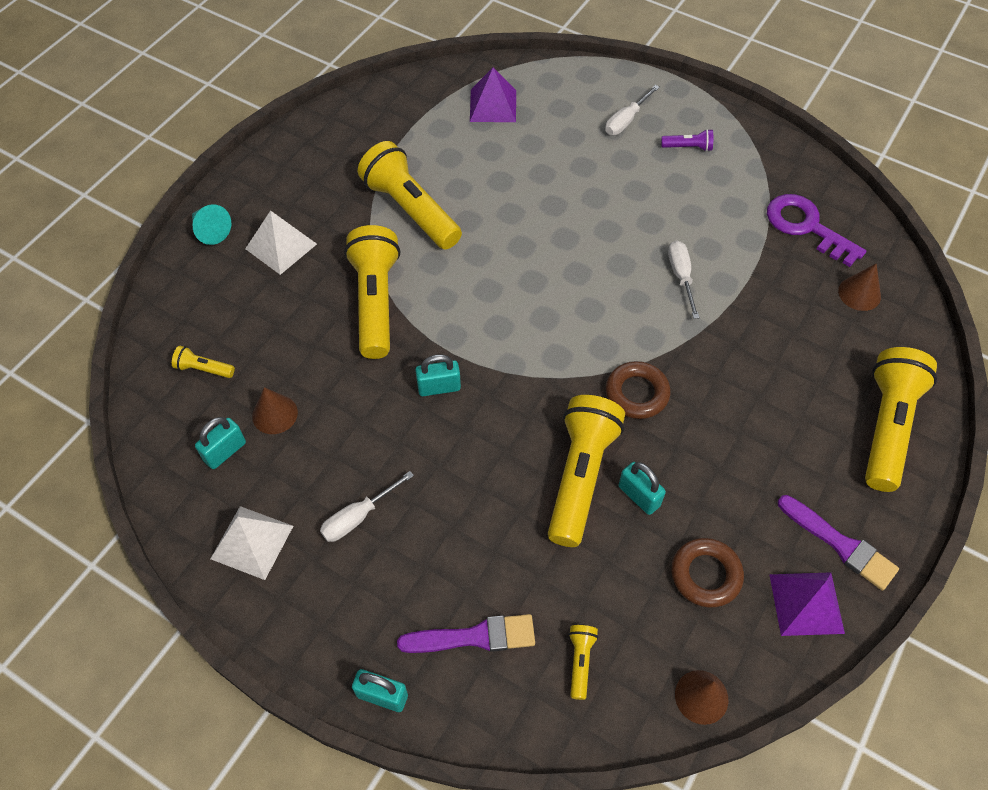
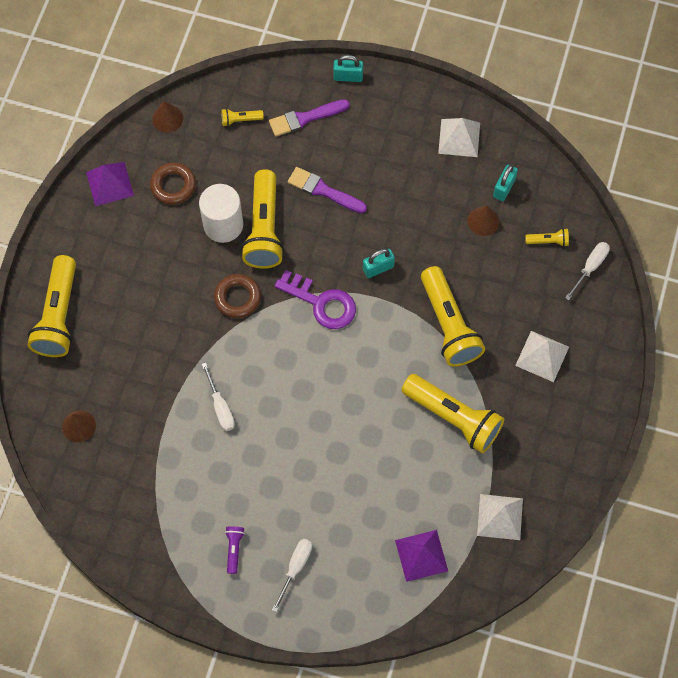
camera: 165 degrees right, 10 degrees up
(210, 231) = (604, 356): turquoise cone -> none
(358, 517) = (400, 168): white screwdriver -> white screwdriver (590, 267)
(400, 118) = (500, 517): none -> white pyramid
(580, 661) = (240, 120): yellow flashlight -> yellow flashlight turned 90 degrees clockwise
(639, 496) = (223, 225): turquoise padlock -> white cylinder
(688, 147) = (234, 549): purple flashlight -> purple flashlight turned 105 degrees clockwise
(806, 227) = (123, 483): purple key -> purple key (321, 303)
(840, 544) = (89, 225): purple brush -> purple brush (323, 190)

